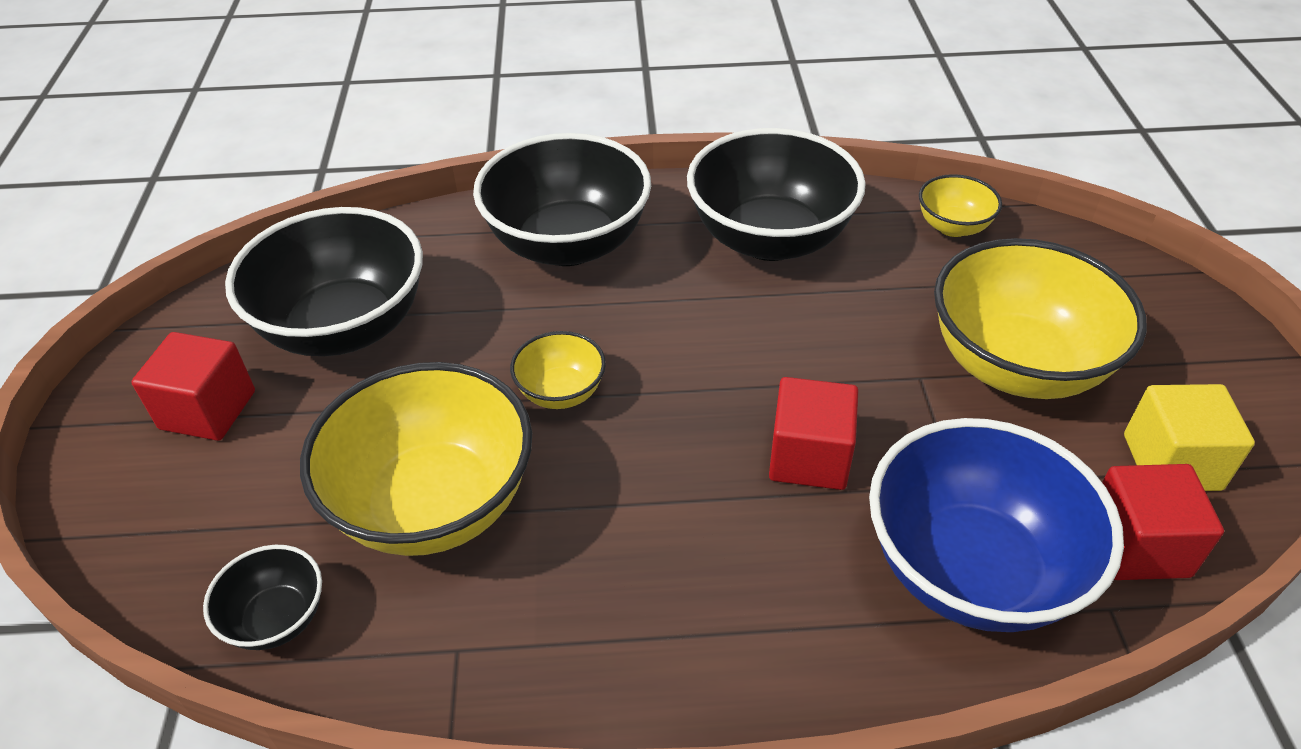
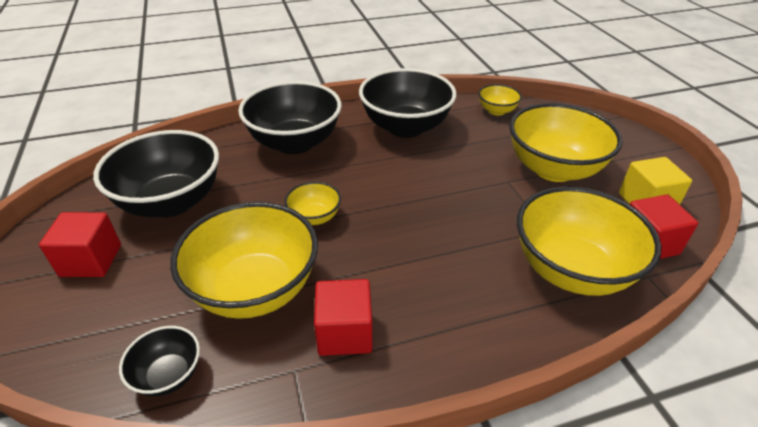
camera: 15 degrees left, 5 degrees down
(809, 457) = (465, 229): red cube -> red cube (344, 333)
(971, 570) = (571, 270): blue bowl -> yellow bowl

